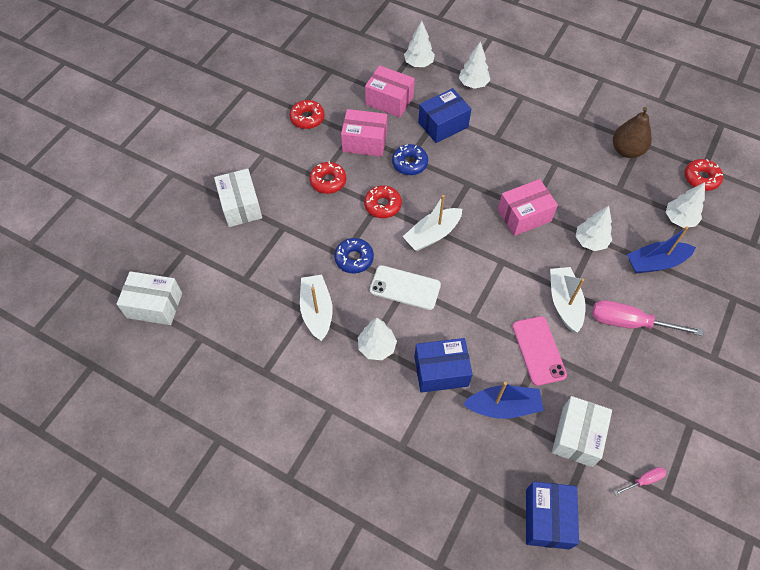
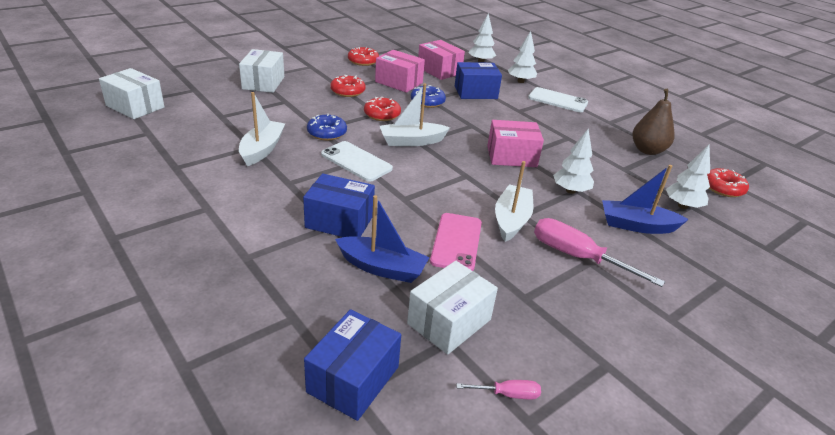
camera: 20 degrees right, 25 degrees down
(376, 347) = (293, 186): white tree -> none
(521, 103) = (557, 100): none -> white phone

